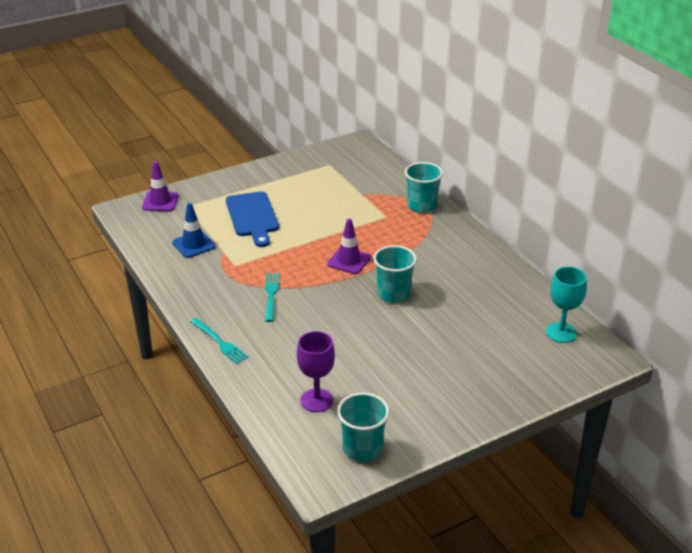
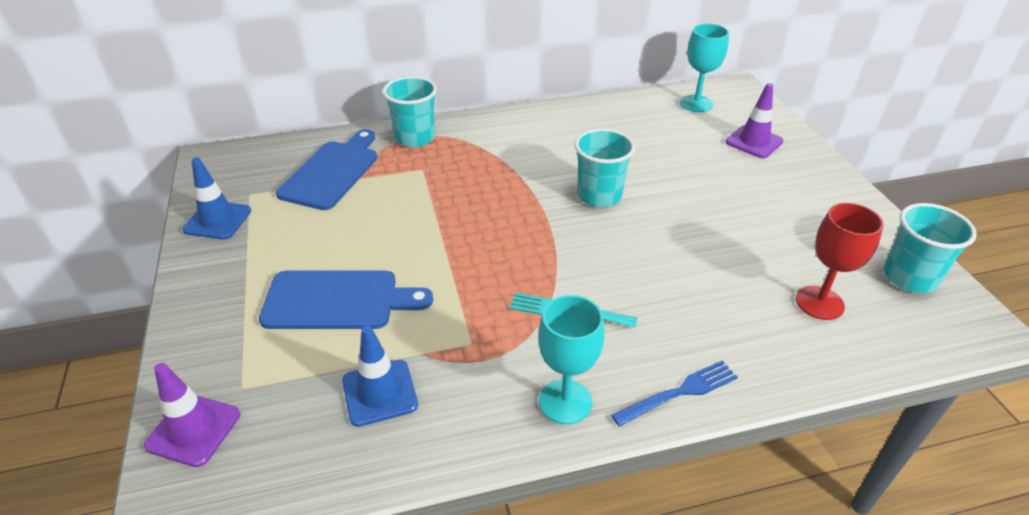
camera: 75 degrees left, 5 degrees up
(203, 303) = (565, 401): none -> turquoise goblet
(220, 342) = (680, 392): turquoise fork -> blue fork
(301, 162) = (217, 220): none -> blue traffic cone
(316, 400) = (819, 303): purple goblet -> red goblet
(349, 261) = (511, 219): purple traffic cone -> purple traffic cone (754, 142)
(365, 185) = (332, 172): none -> blue cutting board

